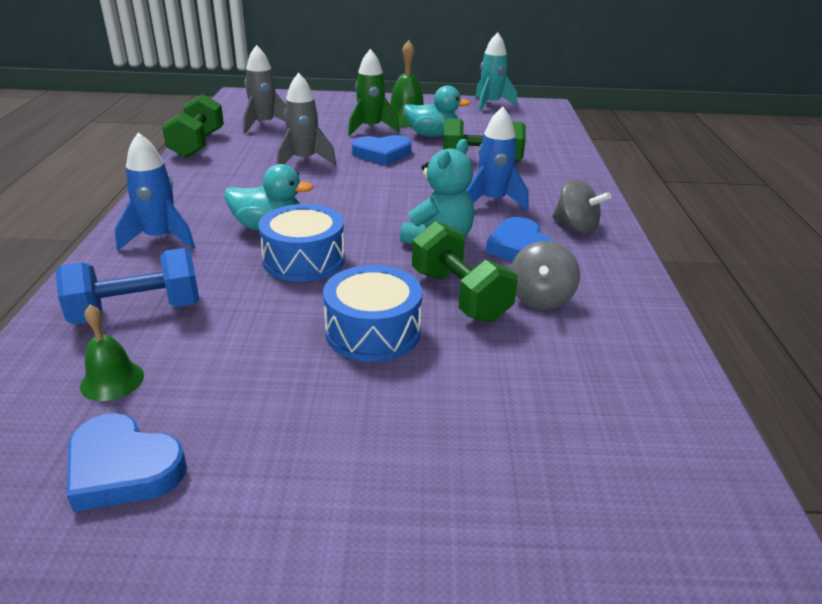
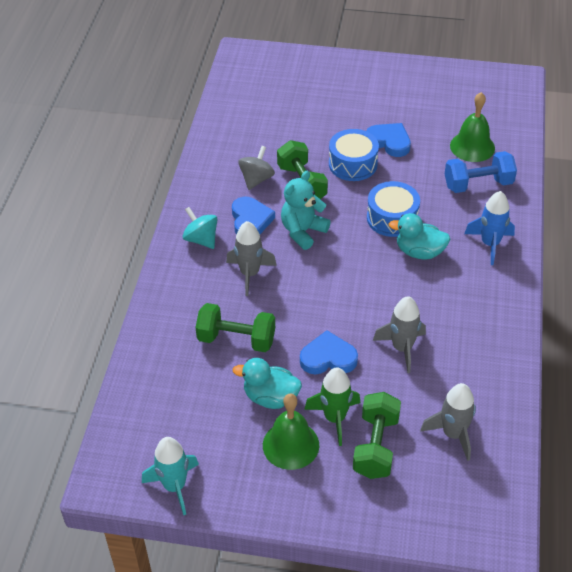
camera: 170 degrees left, 15 degrees up
(112, 380) = (472, 146): green bell -> green bell, size x1.66
(123, 468) = (451, 112): blue heart -> blue heart (389, 142)
(197, 144) = (510, 387): green dumbbell -> green dumbbell (376, 446)
(492, 201) = (250, 274): blue rocket -> grey rocket
(576, 227) = (201, 239): grey spinning top -> turquoise spinning top

